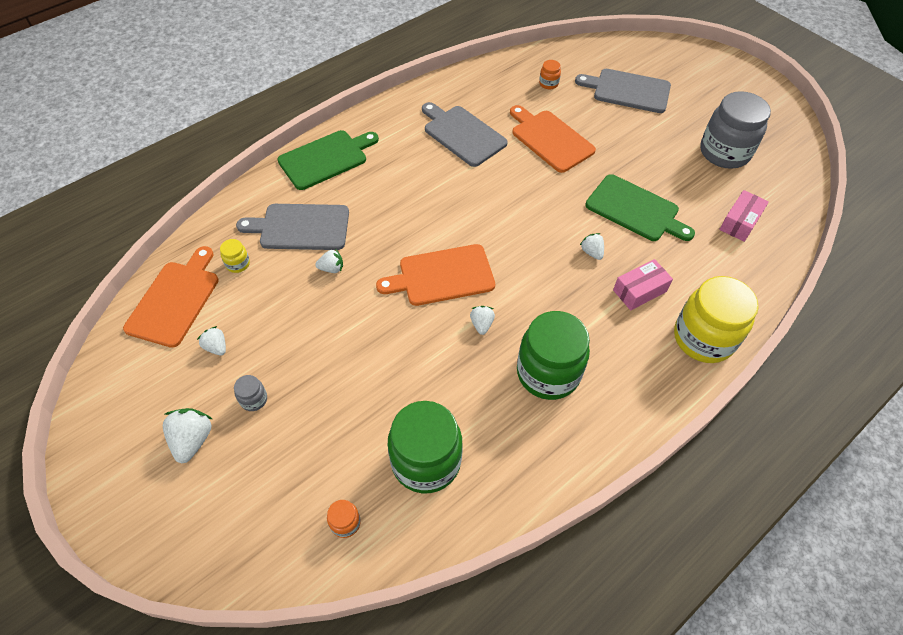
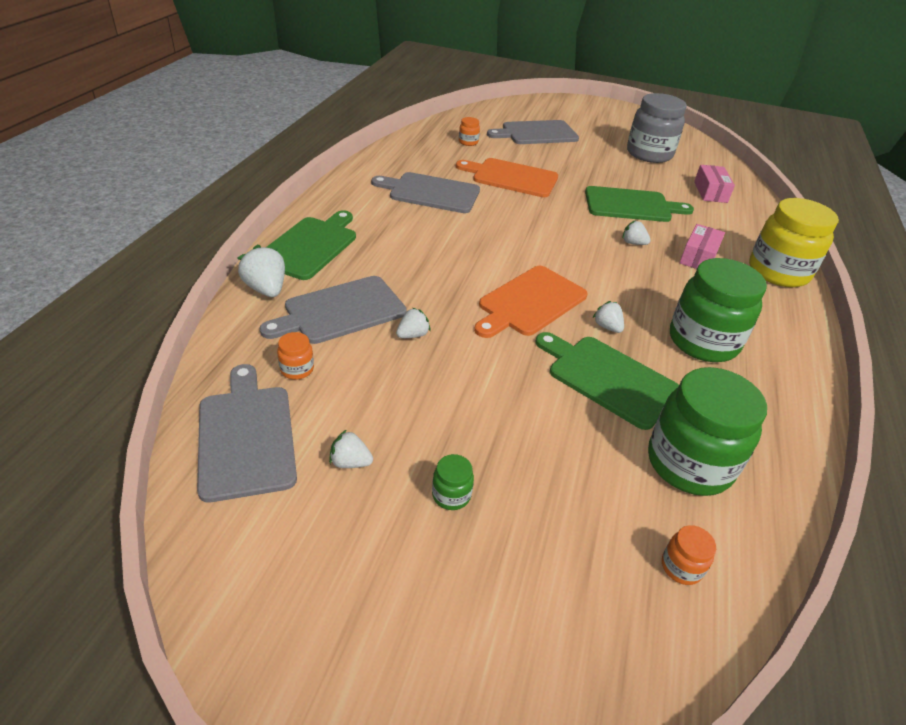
camera: 35 degrees left, 15 degrees down
(175, 300) = (246, 436): orange cutting board -> grey cutting board
(192, 440) = (417, 579): white strawberry -> white strawberry (266, 289)
(238, 264) = (297, 369): yellow jar -> orange jar
(254, 399) = (451, 495): grey jar -> green jar
(437, 368) = (608, 378): none -> green cutting board

